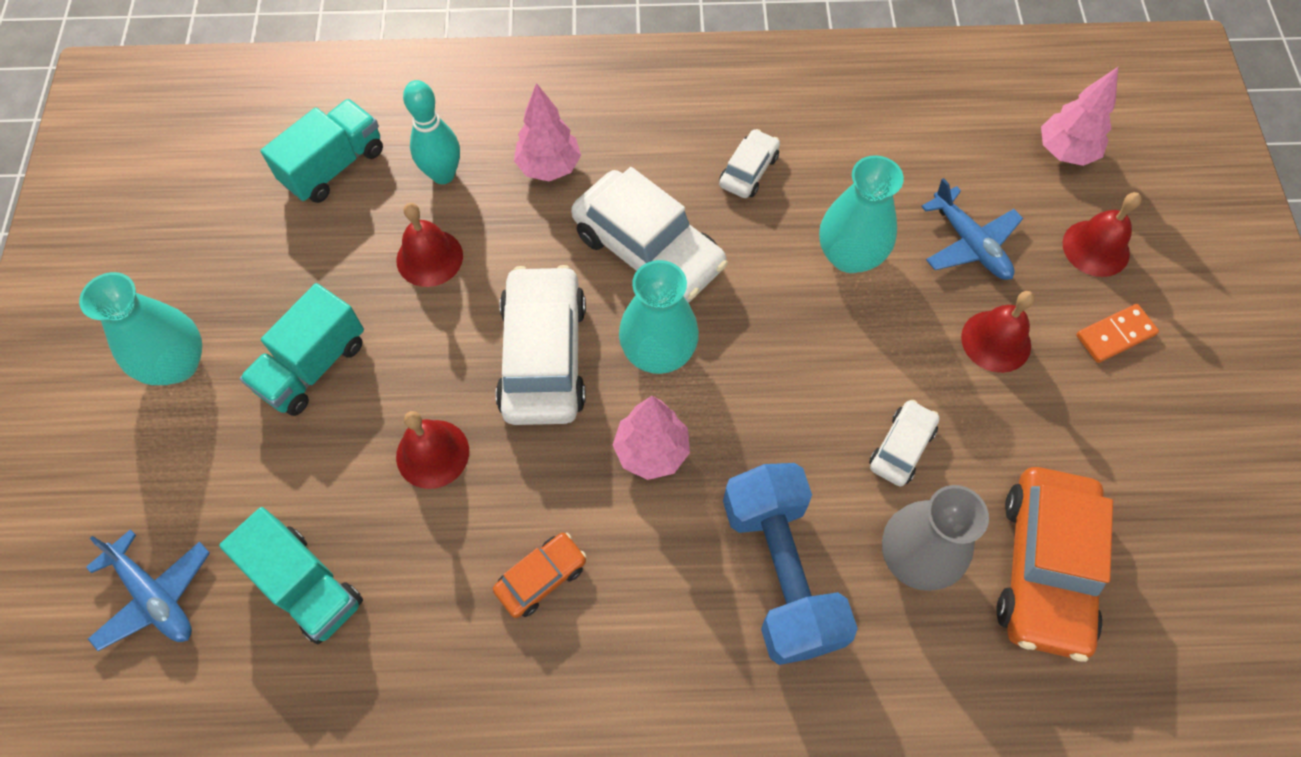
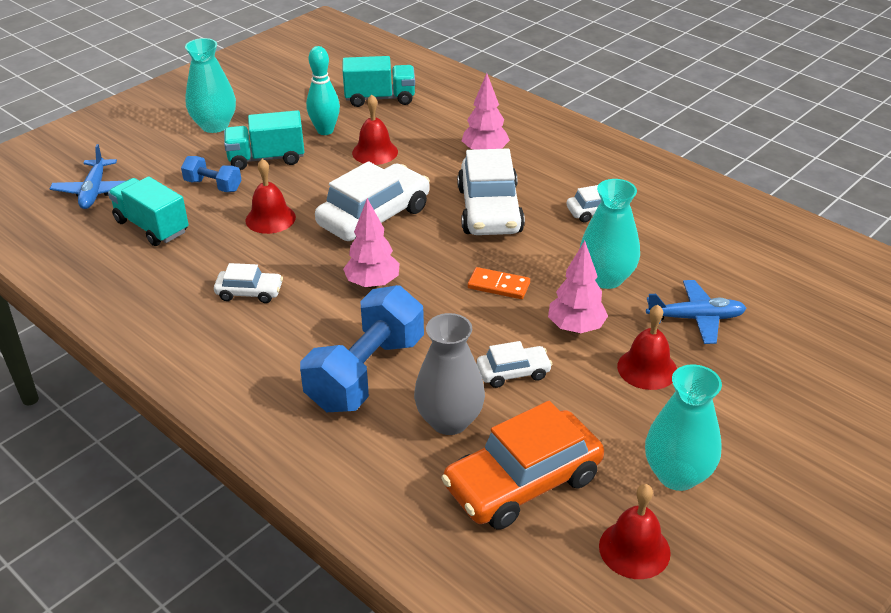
camera: 45 degrees right, 25 degrees down
(300, 460) = (213, 185): none -> blue dumbbell
(306, 585) = (152, 226): turquoise truck -> turquoise truck turned 135 degrees clockwise
(443, 175) = (427, 127): turquoise bowling pin -> turquoise bowling pin (325, 131)
(541, 578) = (249, 292): orange car -> white car
(658, 353) = (434, 250): turquoise vase -> turquoise vase (677, 475)
(970, 244) = (696, 318): blue plane -> blue plane turned 105 degrees counterclockwise
(1065, 152) = (834, 318): pink tree -> pink tree (576, 328)
(1096, 248) = (788, 372): red bell -> red bell (634, 549)
(1115, 335) = (740, 418): orange domino -> orange domino (498, 285)

